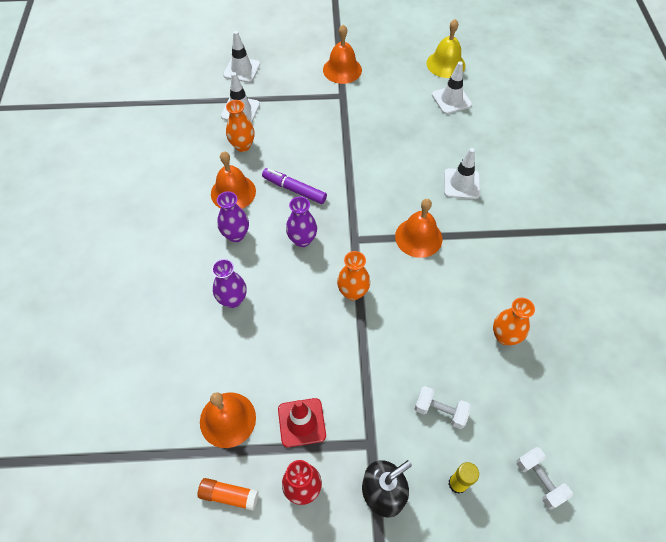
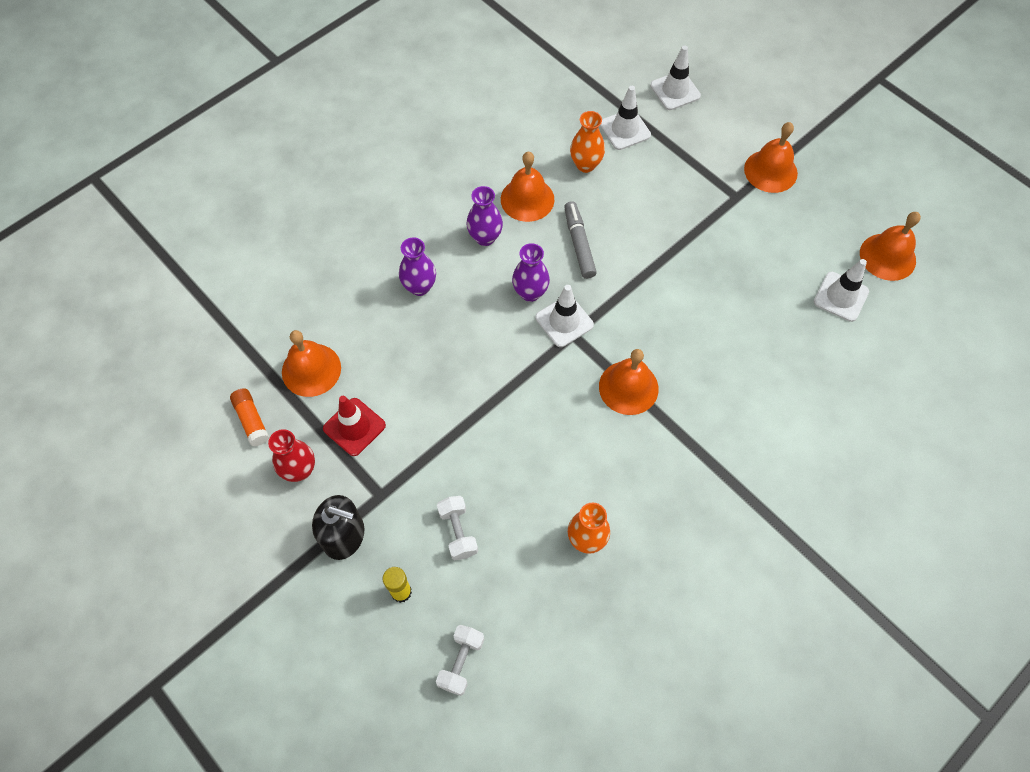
camera: 50 degrees right, 5 degrees up
(294, 189) = (579, 244): purple marker -> grey marker
(353, 292) = (514, 375): orange vase -> none
(445, 64) = (887, 256): yellow bell -> orange bell
(461, 184) = (734, 382): white traffic cone -> white traffic cone (564, 321)

